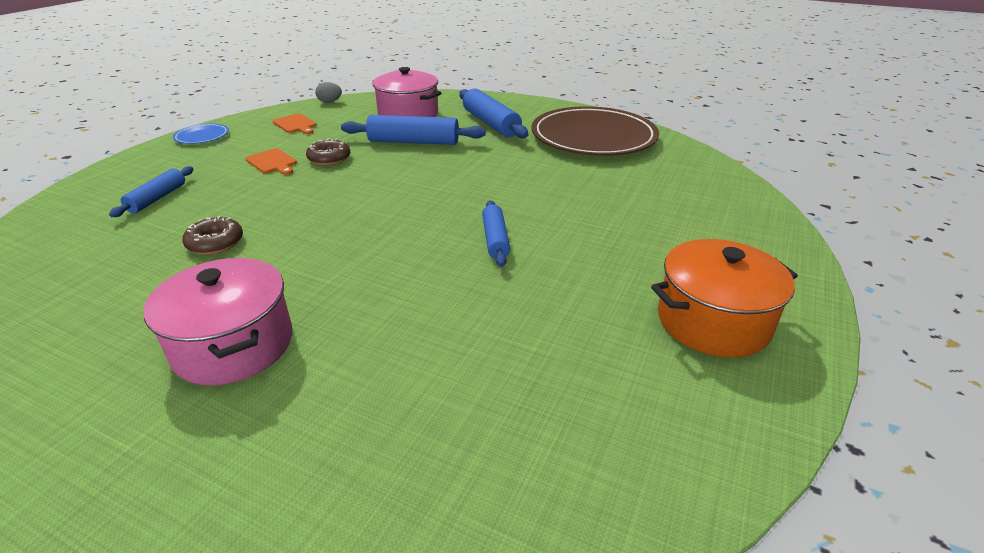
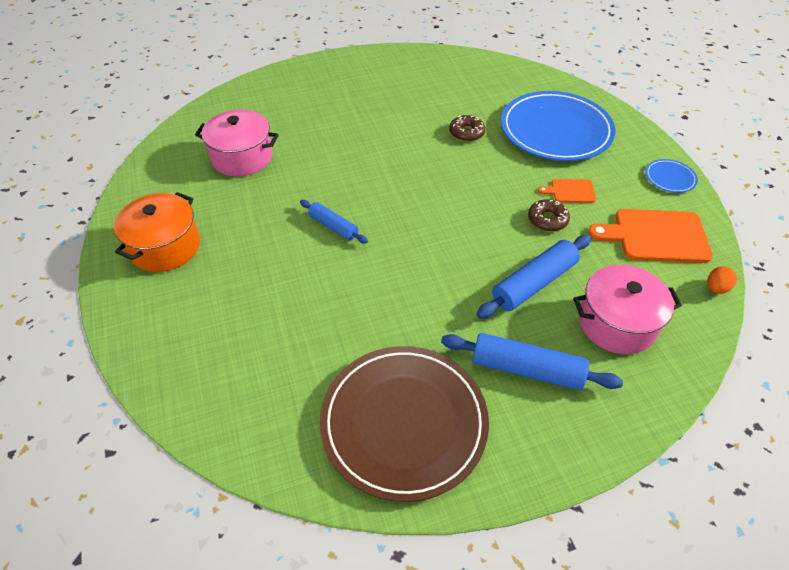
camera: 135 degrees right, 15 degrees up
(157, 198) = (555, 130): blue rolling pin -> blue plate
(234, 345) = (366, 112): pink pot -> pink pot (242, 157)
(295, 124) = (656, 236): orange cutting board -> orange cutting board, size x1.93
(330, 102) = (716, 288): grey egg -> orange egg

